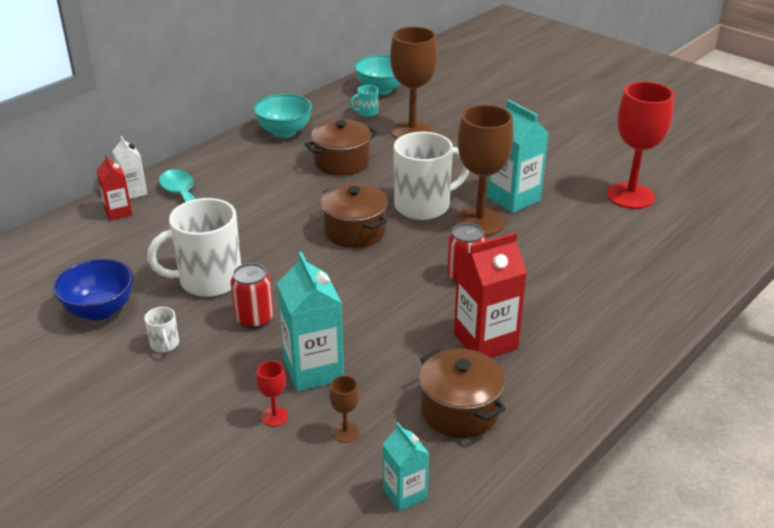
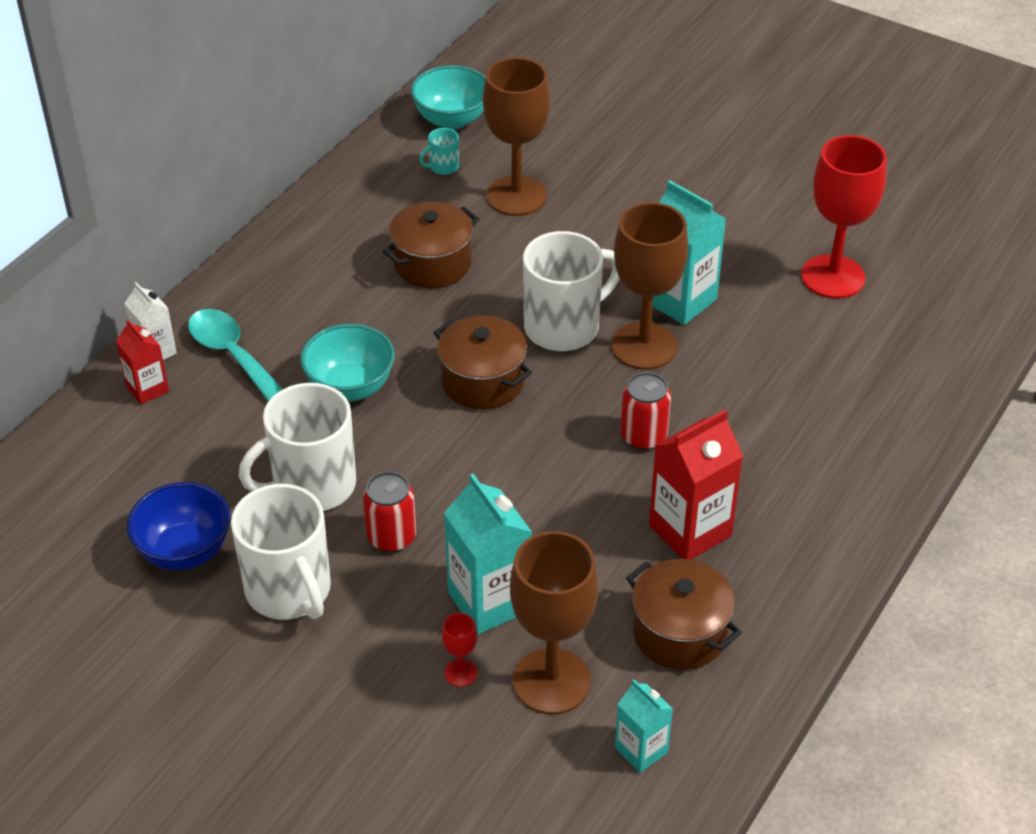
camera: 10 degrees left, 10 degrees up
(165, 344) = (289, 591): white mug -> white mug, size x2.33
(284, 132) = (334, 217): turquoise bowl -> turquoise bowl (350, 387)
(345, 432) = (551, 681): brown goblet -> brown goblet, size x2.40

